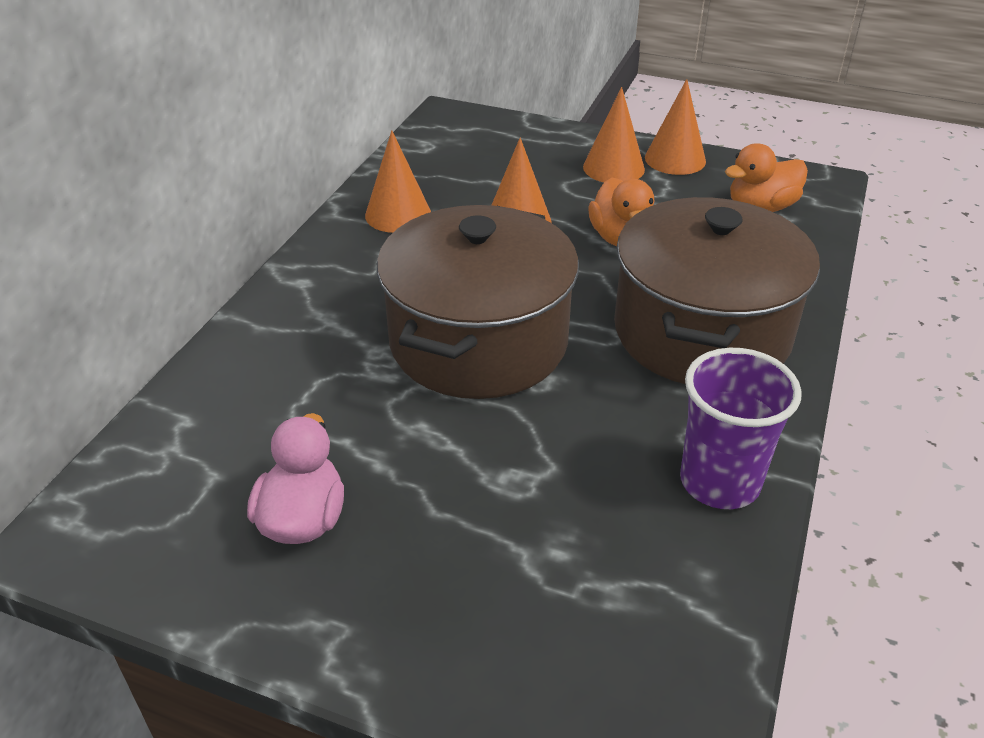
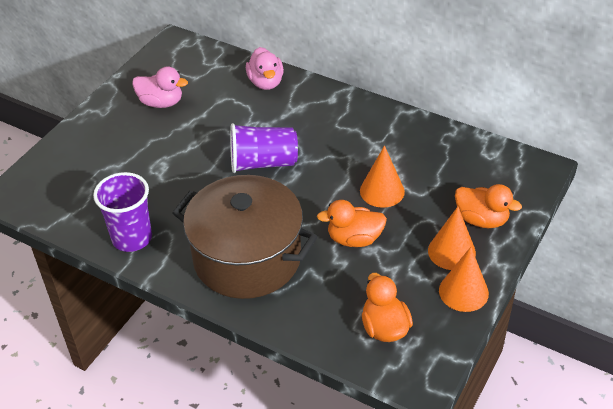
camera: 100 degrees right, 5 degrees up
(245, 365) = (266, 82): none -> pink duck
(398, 214) = (398, 137): orange cone -> none
(478, 342) = (263, 163): brown pot -> purple cup
(551, 150) = (481, 219): none -> orange duck

